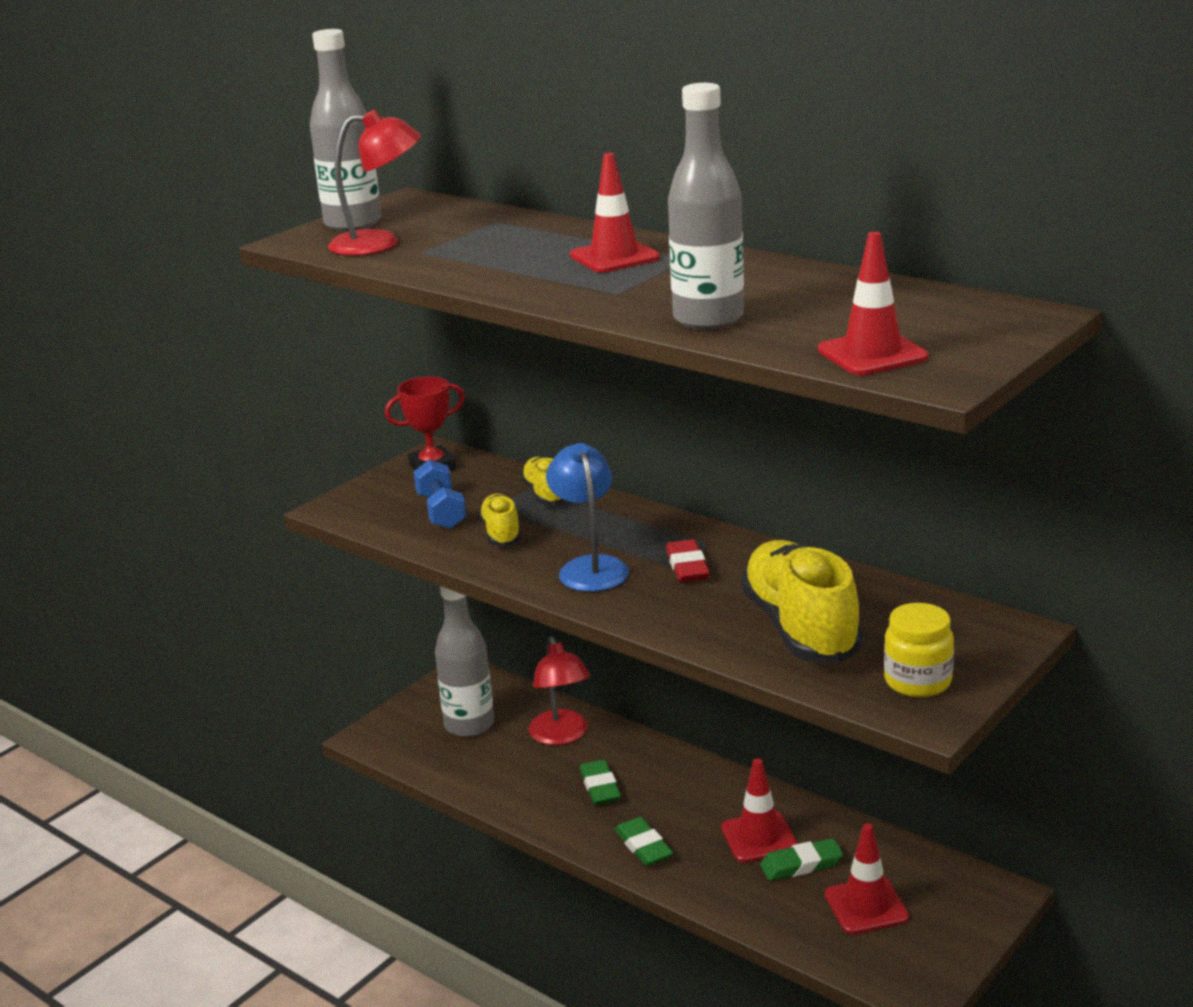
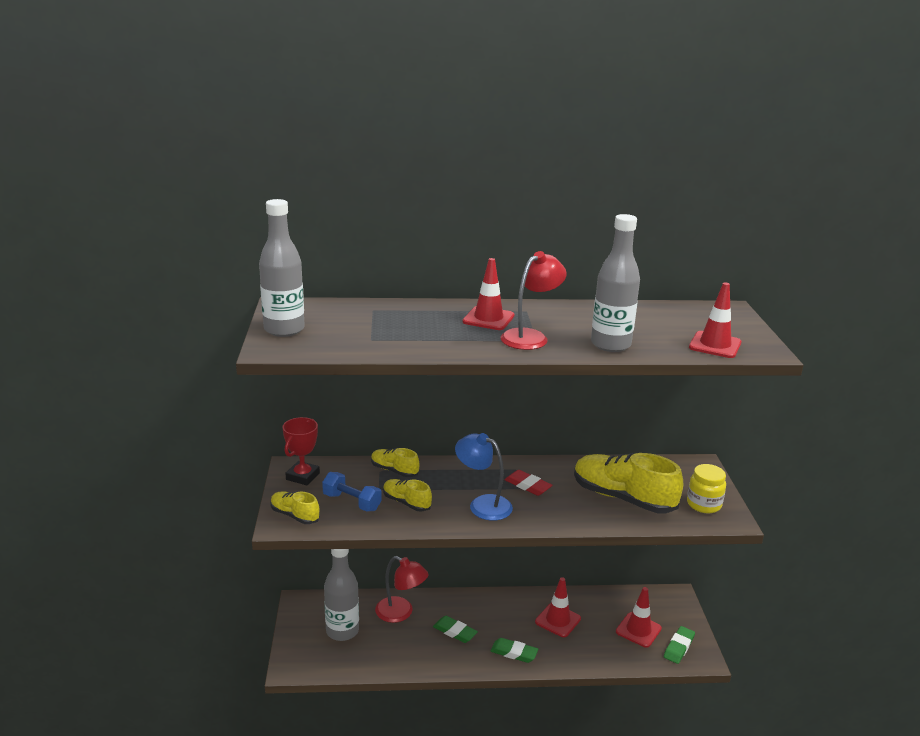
camera: 45 degrees left, 0 degrees up
(361, 504) = (294, 515): none -> yellow shoe
(379, 243) = (332, 339): red lamp -> red lamp (530, 337)
(801, 864) = (590, 624): green eraser -> green eraser (678, 647)

